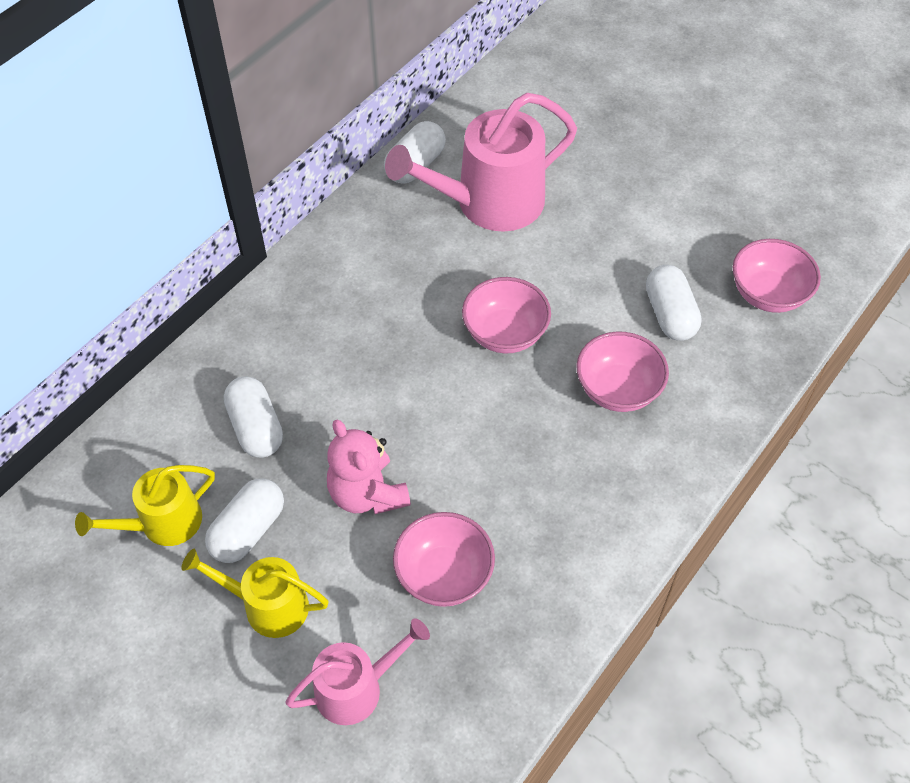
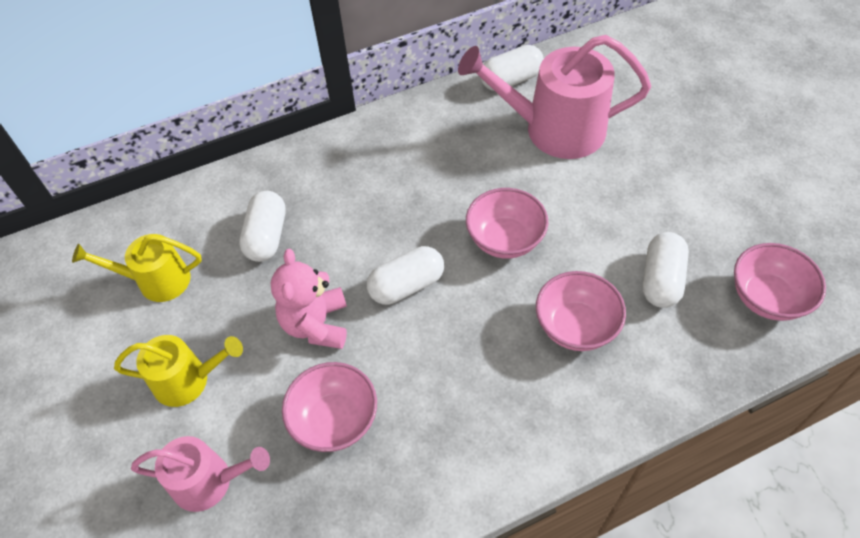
camera: 30 degrees right, 0 degrees up
(248, 530) = (211, 313): white capsule -> white capsule (406, 285)
(268, 606) = (188, 380): yellow watering can -> yellow watering can turned 135 degrees clockwise

